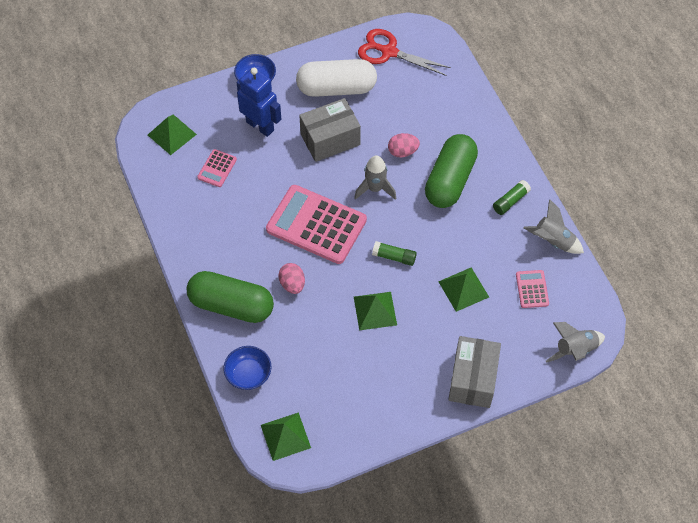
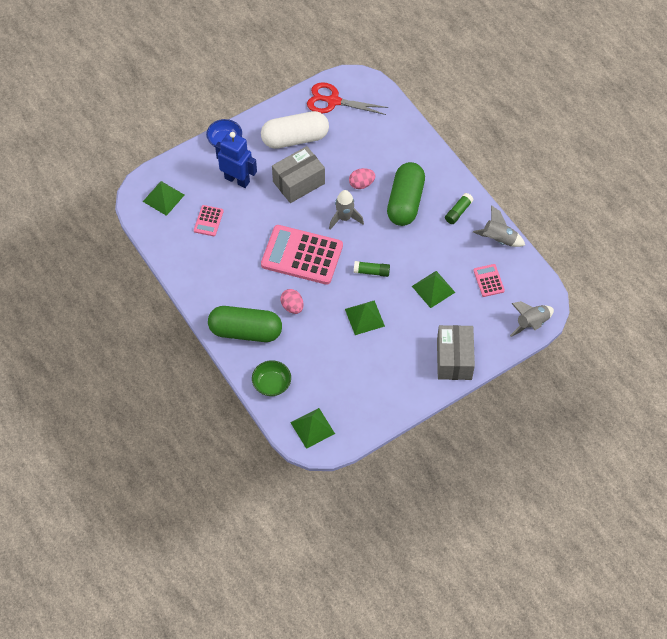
camera: 10 degrees left, 0 degrees up
(248, 374) = (272, 384): blue bowl -> green bowl

